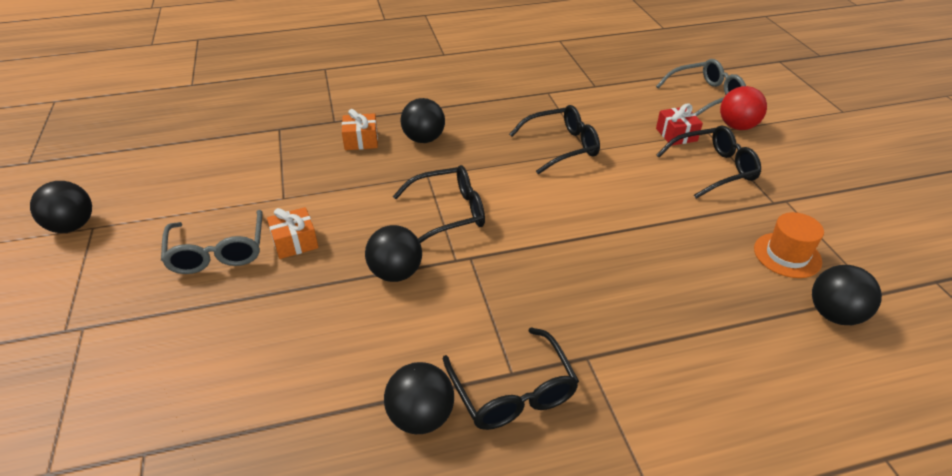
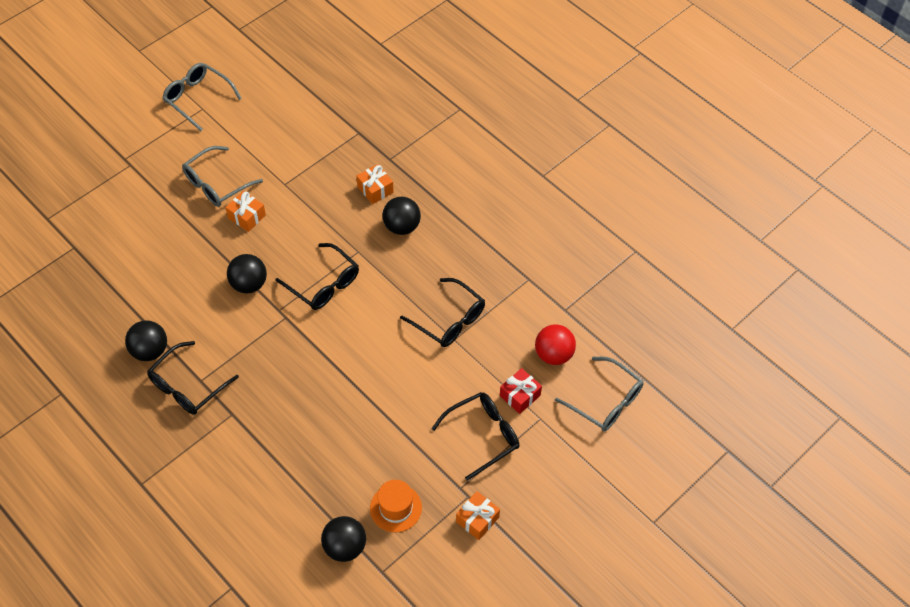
camera: 60 degrees right, 15 degrees up
(72, 226) = (198, 98): black ball -> grey glasses
(713, 169) = (483, 435): black glasses -> black glasses turned 75 degrees counterclockwise
(737, 126) = (565, 439): red ball -> red ball (553, 354)
(817, 203) = (477, 519): none -> orange gift

